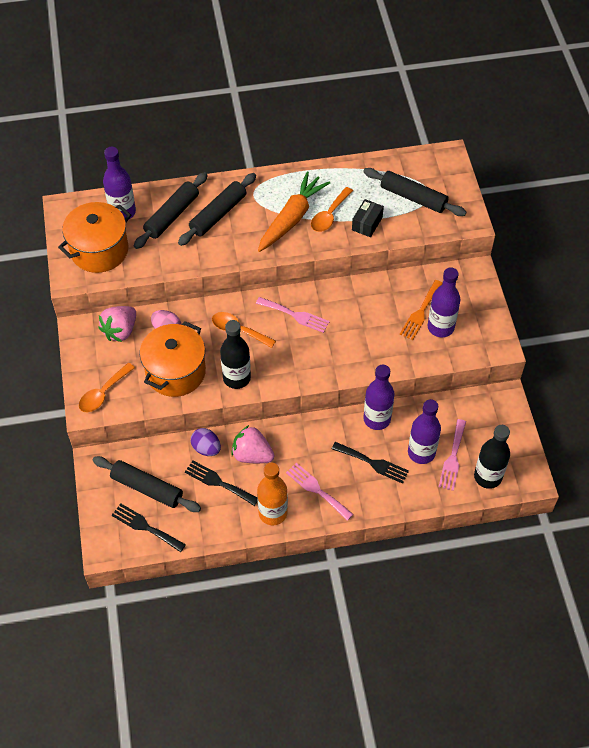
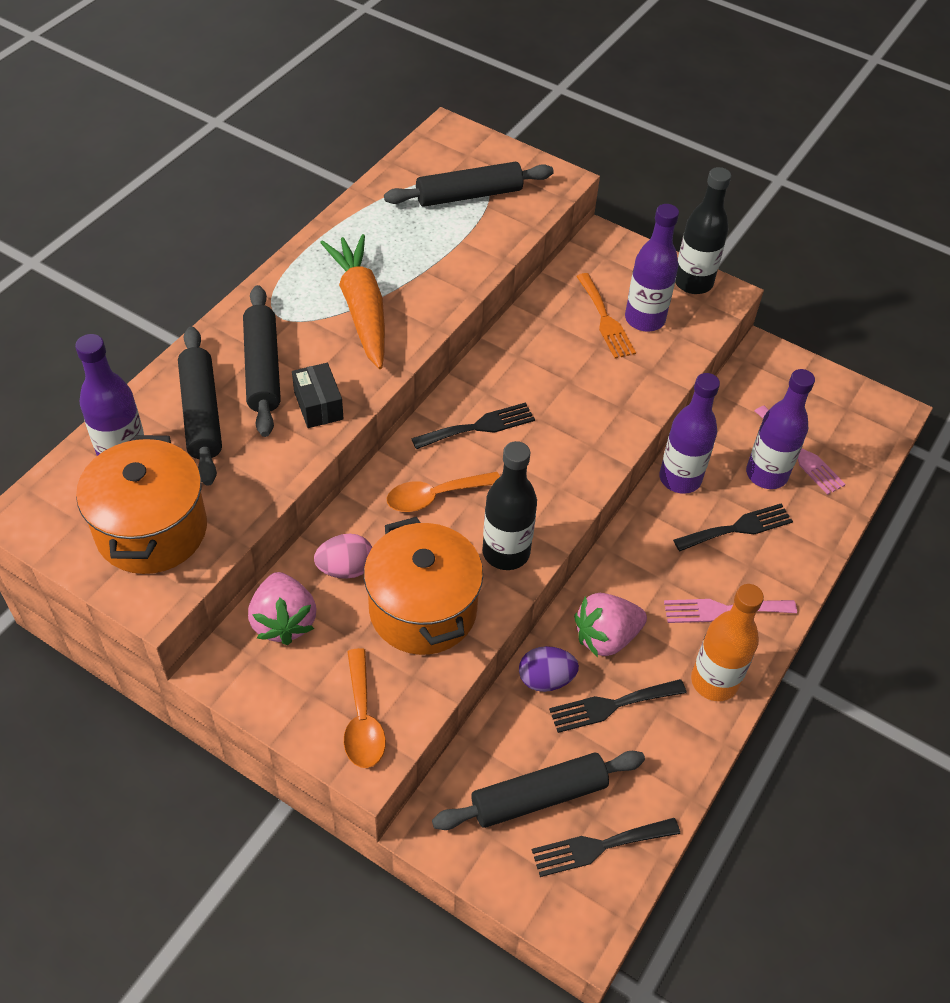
camera: 50 degrees left, 5 degrees down
(295, 315) = (479, 427): pink fork -> black fork
(329, 215) = (401, 275): orange spoon -> none
(367, 223) = (455, 255): black box -> black box (318, 405)
(487, 477) = (854, 443): black bottle -> black bottle (693, 282)

